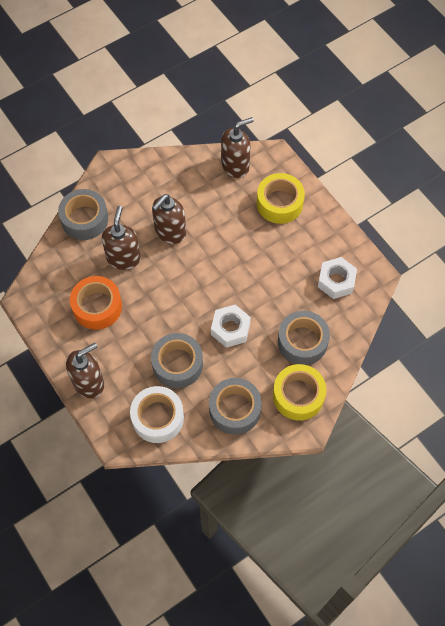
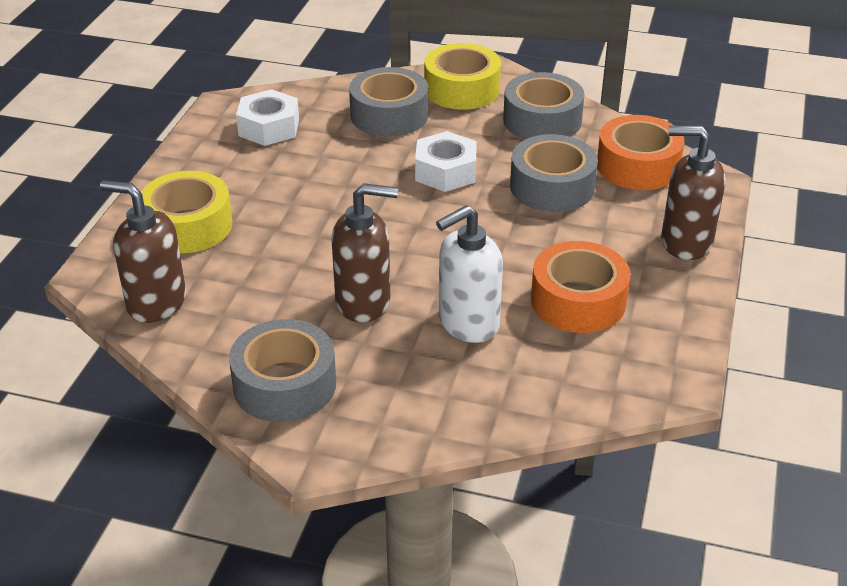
camera: 130 degrees left, 25 degrees down
(84, 219) = (455, 412): grey tape -> grey tape (285, 385)
(123, 258) = (468, 323): brown soap dispenser -> white soap dispenser
(158, 418) = (638, 166): white tape -> orange tape

